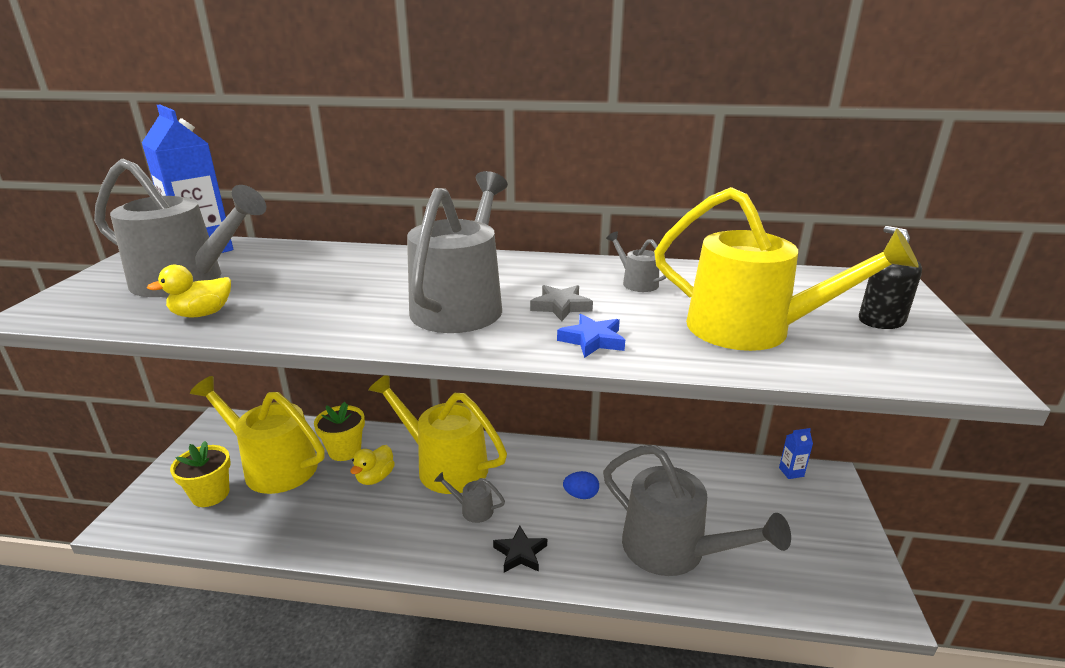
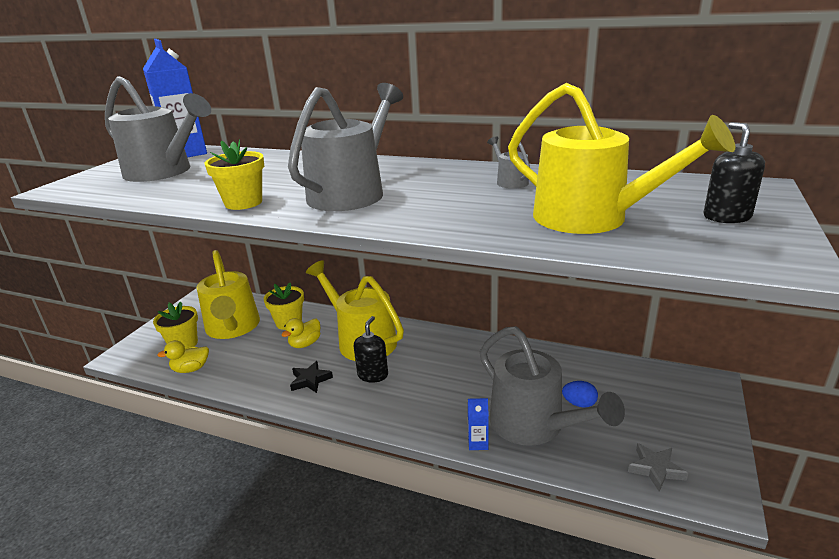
camera: 15 degrees right, 0 degrees up
(202, 314) = (161, 193): yellow duck -> yellow duck (191, 369)
(272, 465) = (233, 328): yellow watering can -> yellow watering can turned 150 degrees counterclockwise
(329, 325) = (243, 203): none -> yellow flower pot
(472, 509) = (373, 375): grey watering can -> black soap dispenser
(520, 553) = (400, 411): black star -> black star (310, 380)
(561, 306) = (432, 196): grey star -> grey star (655, 469)
(581, 495) = (467, 374): blue egg -> blue egg (579, 404)
(592, 340) = (442, 220): blue star -> none
(791, 472) = (672, 375): blue carton -> blue carton (478, 443)

